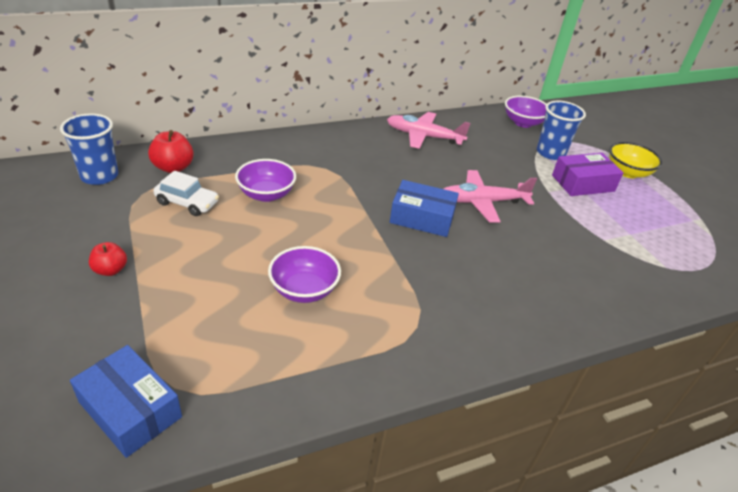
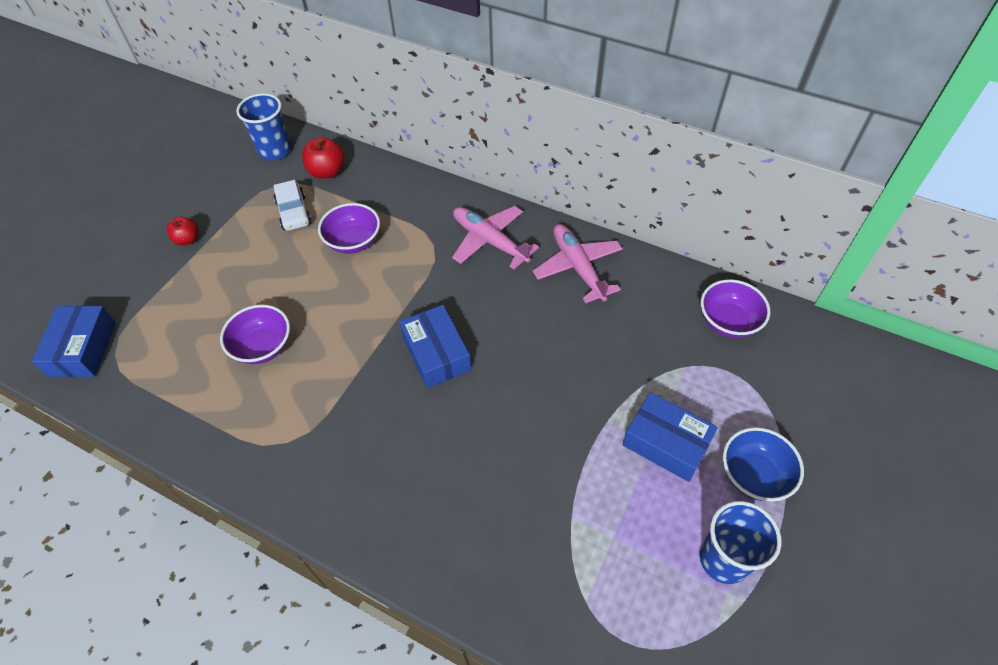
camera: 55 degrees right, 15 degrees up
(483, 202) = (516, 380): pink plane -> pink plane (490, 241)
(550, 153) = (694, 381): blue cup -> blue cup (723, 559)
(583, 183) = (666, 443): purple box -> blue box
(627, 172) = (754, 475): yellow bowl -> blue bowl

